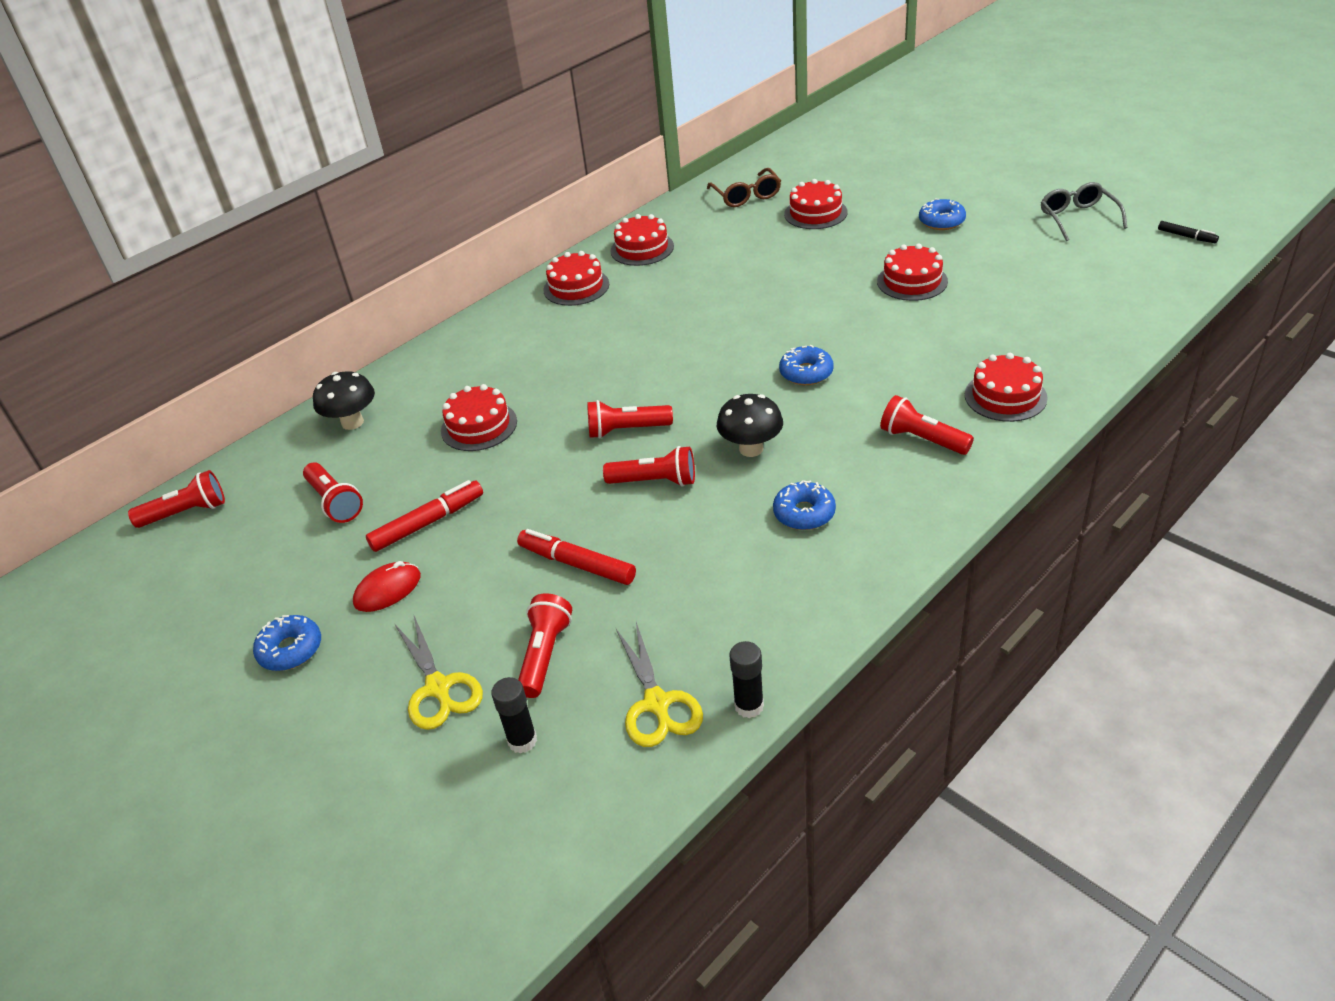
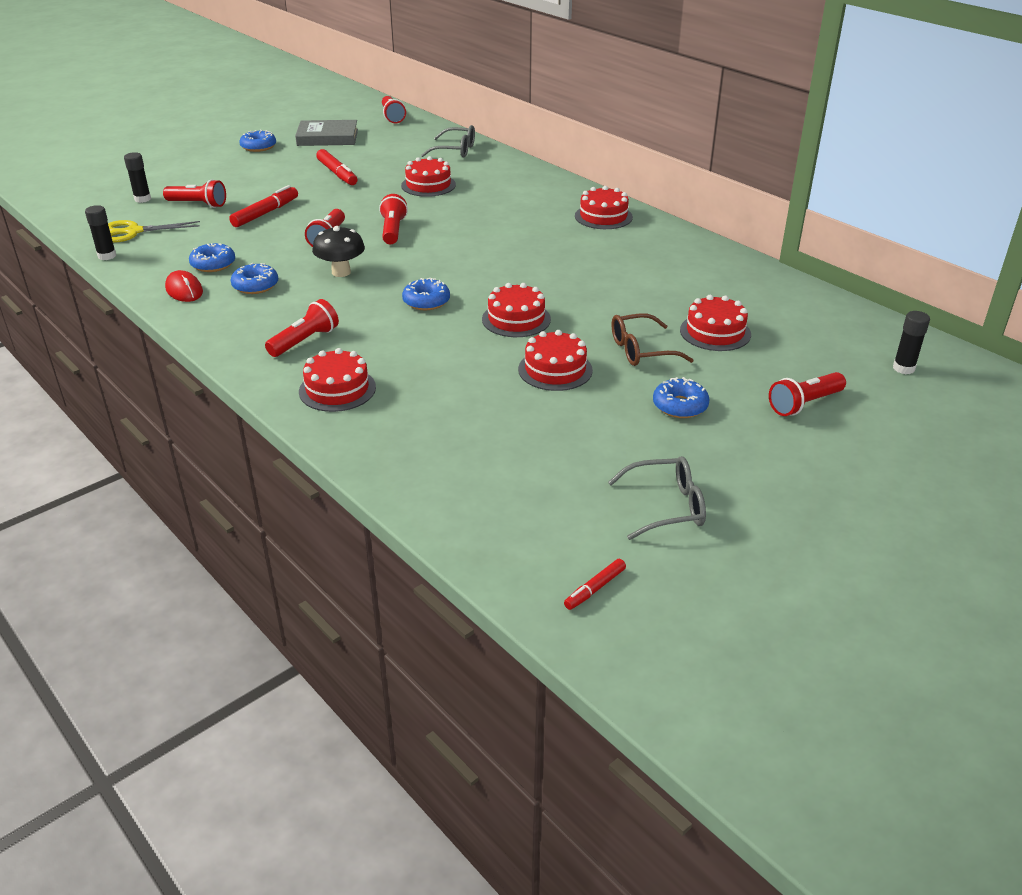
camera: 90 degrees right, 5 degrees down
(264, 570) = (327, 137): none -> grey book
(335, 502) = (375, 150): red flashlight -> red flashlight (804, 404)
(352, 422) = (455, 150): black mushroom -> grey glasses
(387, 590) = (286, 166): red mouse -> red mouse (184, 290)
(438, 688) = (198, 180): yellow scissors -> none
(642, 248) = (662, 244): red cake -> red cake (516, 319)
(746, 196) = (761, 298): brown glasses -> brown glasses (641, 350)
(753, 572) = (213, 264): none -> blue donut
(844, 141) = (903, 368): none -> black glue stick
(1186, 236) = (595, 589): black marker -> red marker

